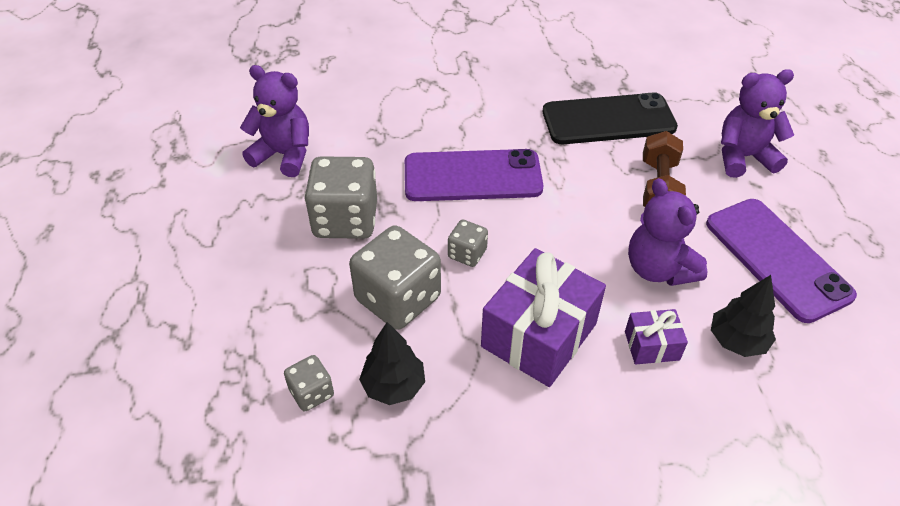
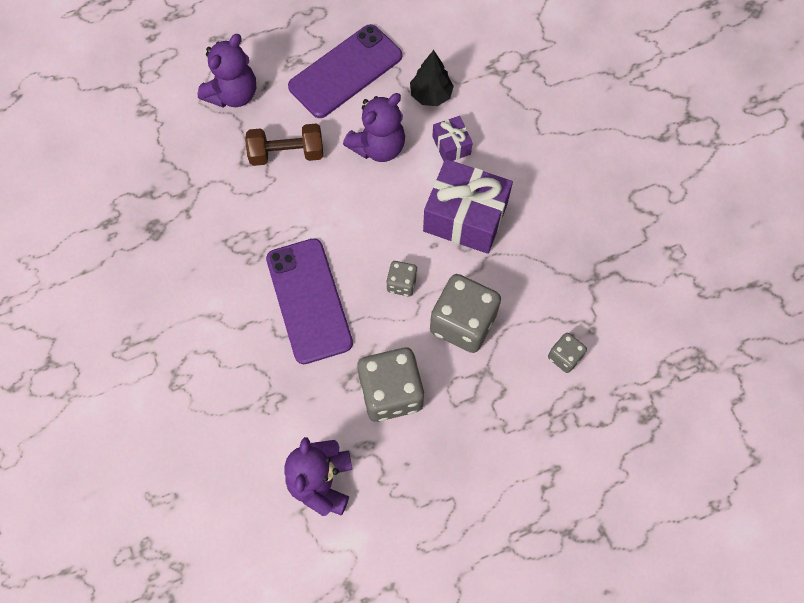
camera: 105 degrees left, 20 degrees up
(394, 386) = (540, 303): black tree -> none
(608, 120) = (204, 201): black phone -> none
(743, 157) = (233, 94): purple teddy bear -> purple teddy bear turned 120 degrees counterclockwise

